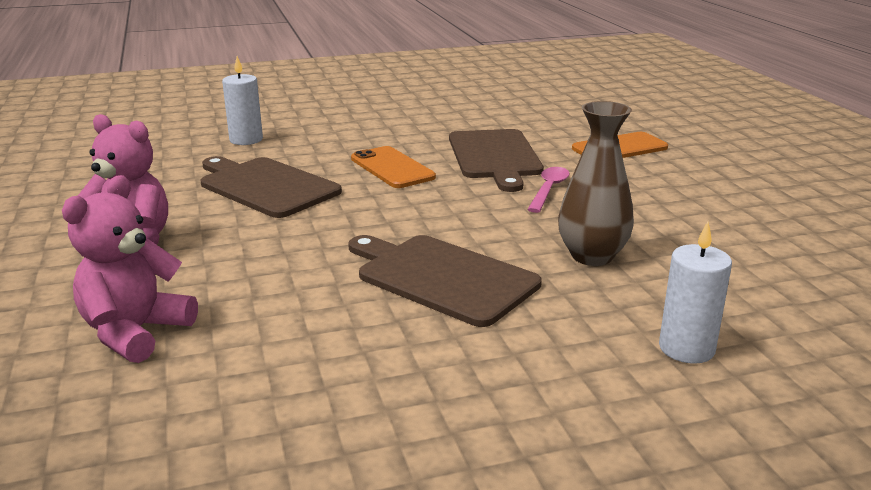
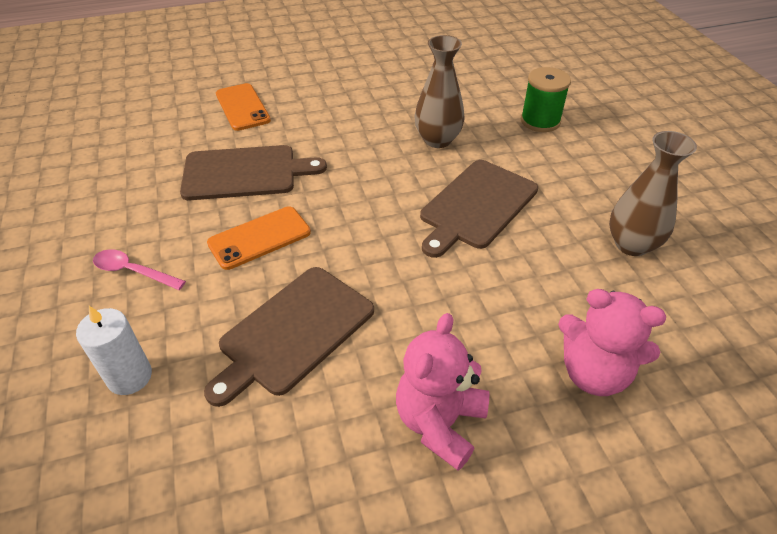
camera: 90 degrees left, 20 degrees up
(347, 399) = (631, 244): none -> brown vase
(549, 190) = (325, 149): pink spoon -> pink spoon (133, 271)
(686, 348) = (540, 121): white candle -> green spool

